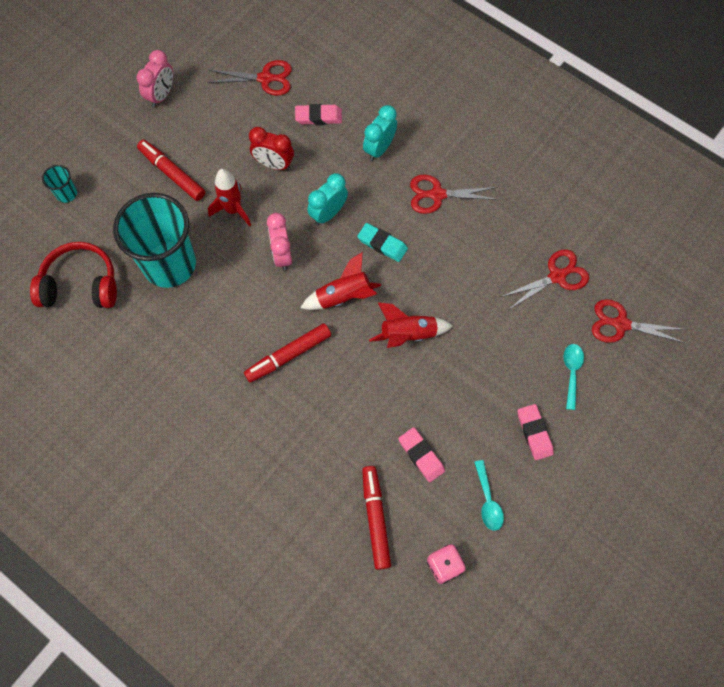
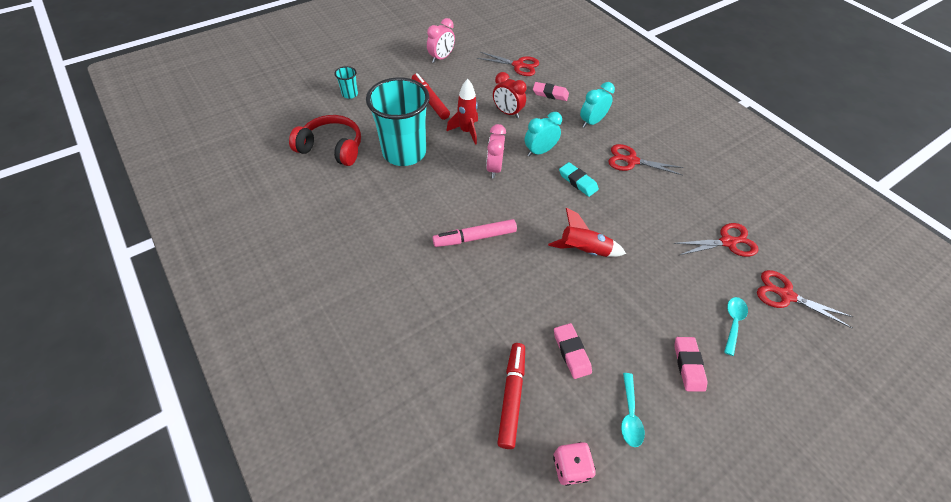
camera: 15 degrees right, 15 degrees down
(288, 355) = (475, 237): red marker -> pink marker
(343, 296) = (535, 208): red rocket -> none

